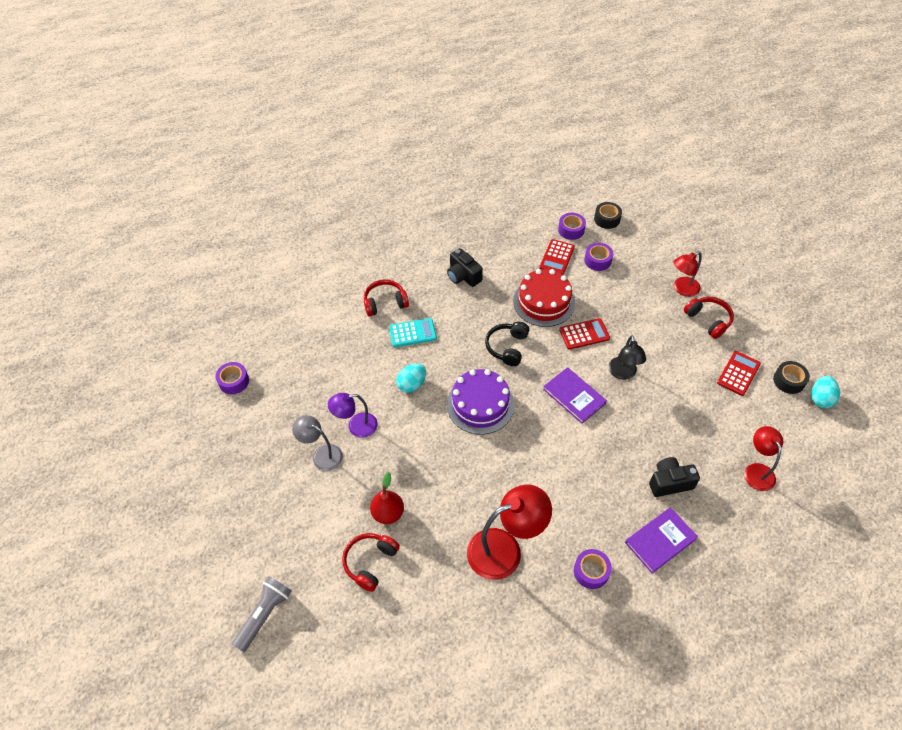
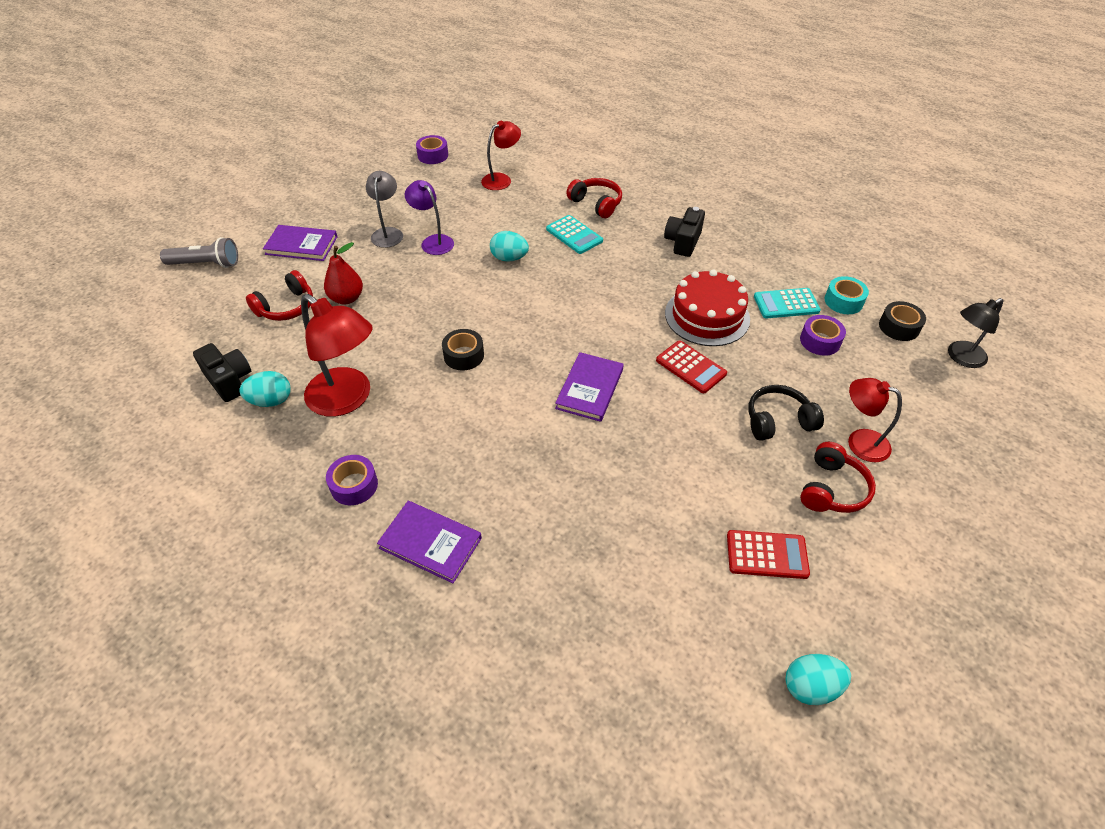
camera: 60 degrees right, 5 degrees down
(292, 526) = (301, 245): none -> purple book
(370, 562) = (286, 307): red headphones -> red headphones turned 135 degrees clockwise
(477, 605) = (271, 401): none -> turquoise egg
(480, 404) = (520, 315): purple cake -> none
(507, 347) = (615, 309): black headphones -> black headphones (778, 421)
(557, 257) = (786, 304): red calculator -> turquoise calculator
(571, 230) = (843, 301): purple tape -> turquoise tape
(623, 373) = (661, 424): black lamp -> black lamp (961, 358)
(669, 482) = (524, 526): black camera -> black camera (229, 381)
(757, 471) = (609, 629): red lamp -> red lamp (501, 179)
(788, 381) = (809, 628): black tape -> black tape (464, 355)

